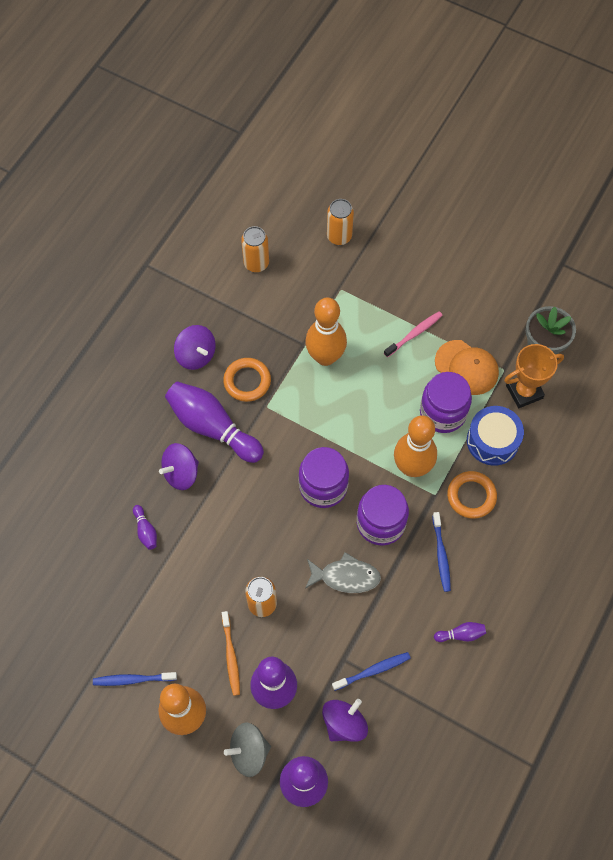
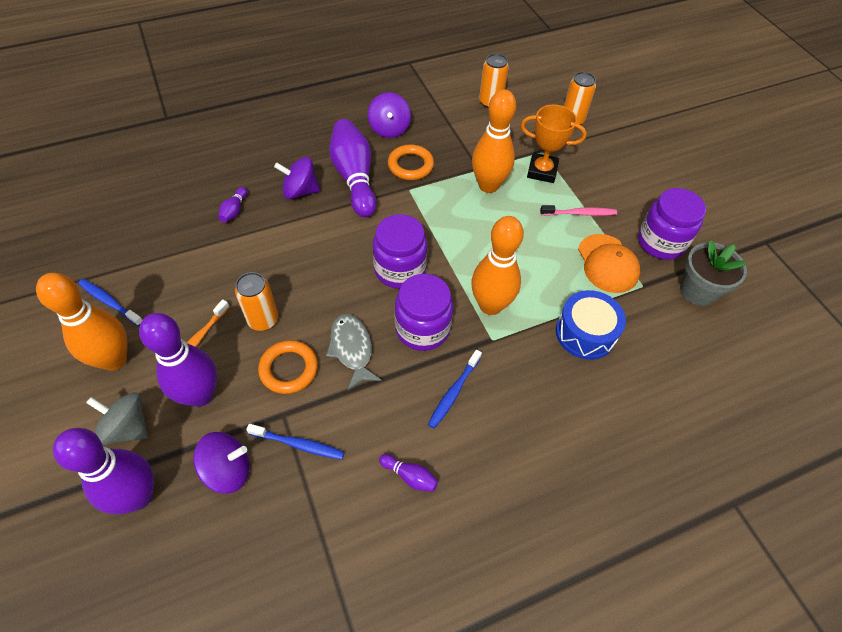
camera: 35 degrees right, 10 degrees down
(346, 576) = (352, 349): grey fish -> grey fish turned 150 degrees counterclockwise
(442, 412) = (556, 283): purple jar -> purple jar (661, 242)
(471, 496) = (526, 364): orange ring -> orange ring (289, 369)
(524, 392) = (649, 314): orange trophy -> orange trophy (542, 171)

